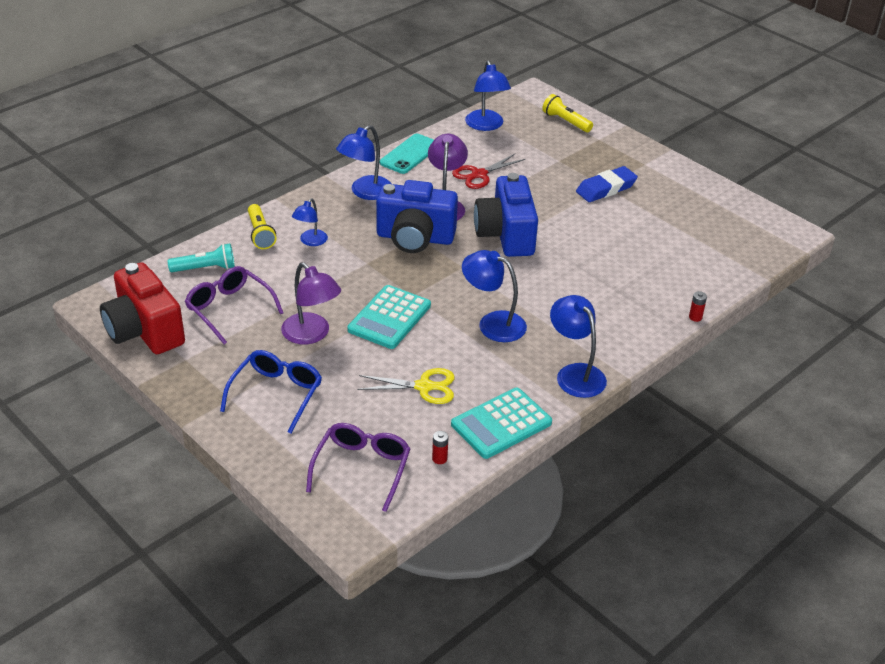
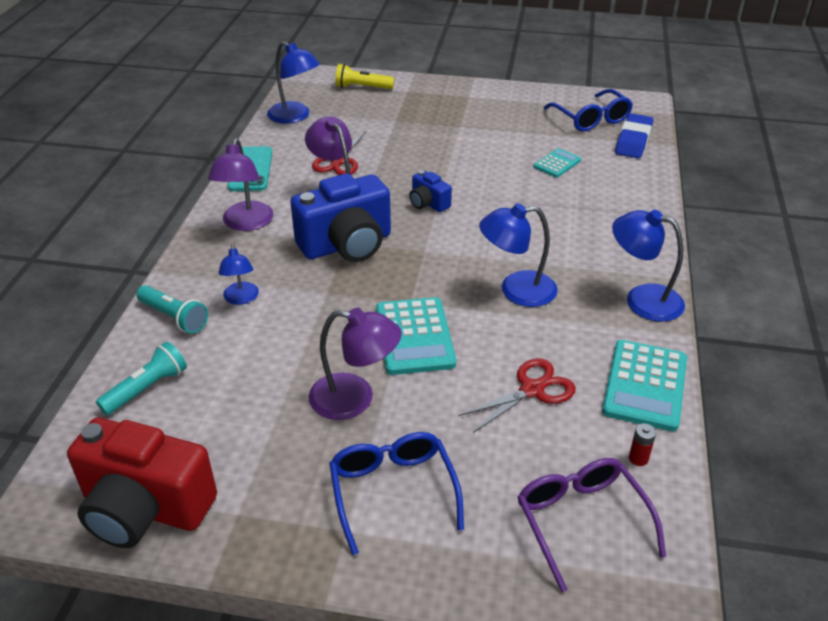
camera: 35 degrees left, 0 degrees up
(229, 309) = (227, 421): purple glasses -> none
(260, 234) = (174, 317): yellow flashlight -> turquoise flashlight
(365, 192) = (246, 223): blue lamp -> purple lamp
(424, 387) = (532, 389): yellow scissors -> red scissors
(506, 235) = (428, 203): blue camera -> blue camera, size x0.48
(606, 188) = (463, 128): blue eraser -> blue eraser (633, 141)
(645, 250) = (557, 164): none -> turquoise calculator
(695, 317) = (665, 201): red battery -> none
(725, 227) = (591, 119): none -> blue glasses

